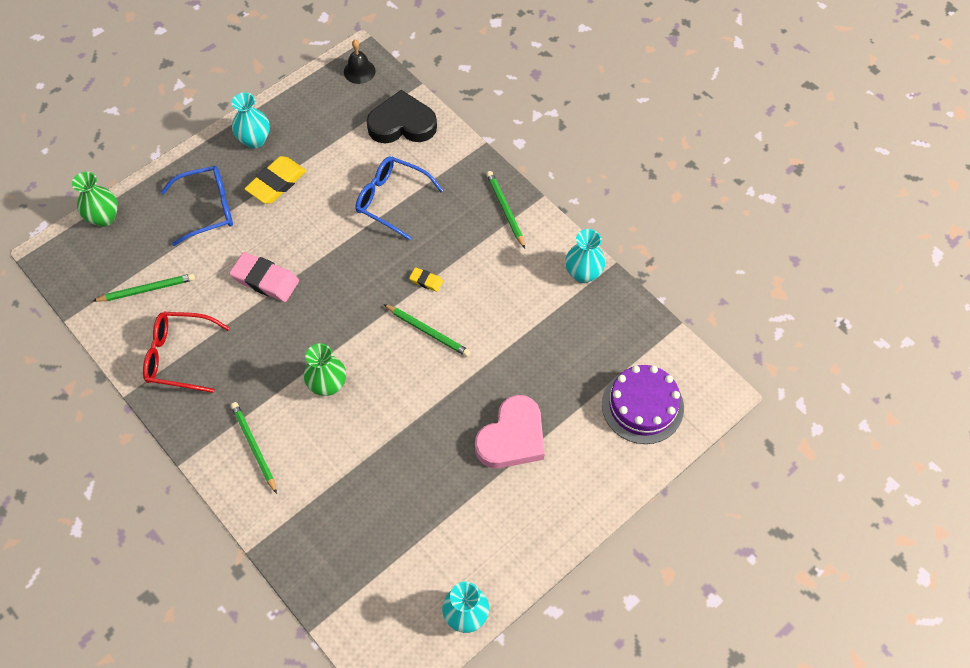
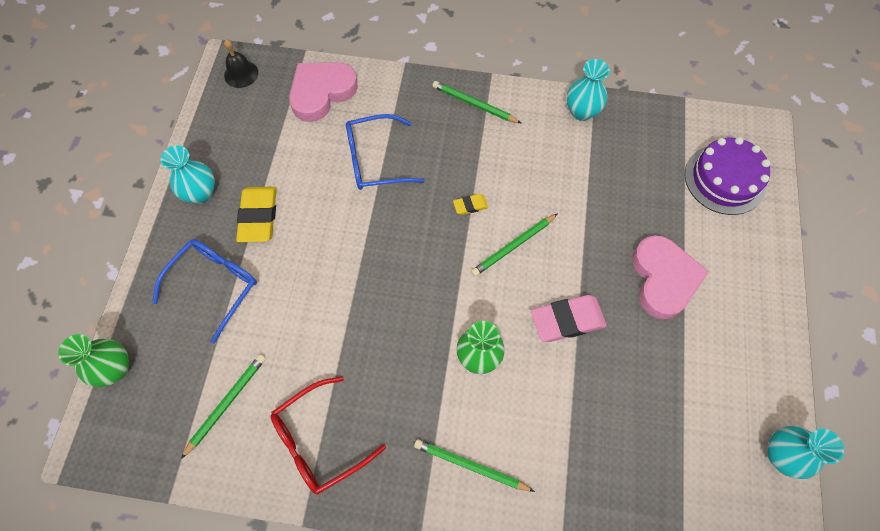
camera: 40 degrees left, 5 degrees up
(265, 280) = (332, 308): pink eraser -> pink eraser (567, 320)
(402, 124) = (321, 93): black heart -> pink heart
(427, 331) = (513, 246): green pencil -> green pencil turned 150 degrees clockwise

